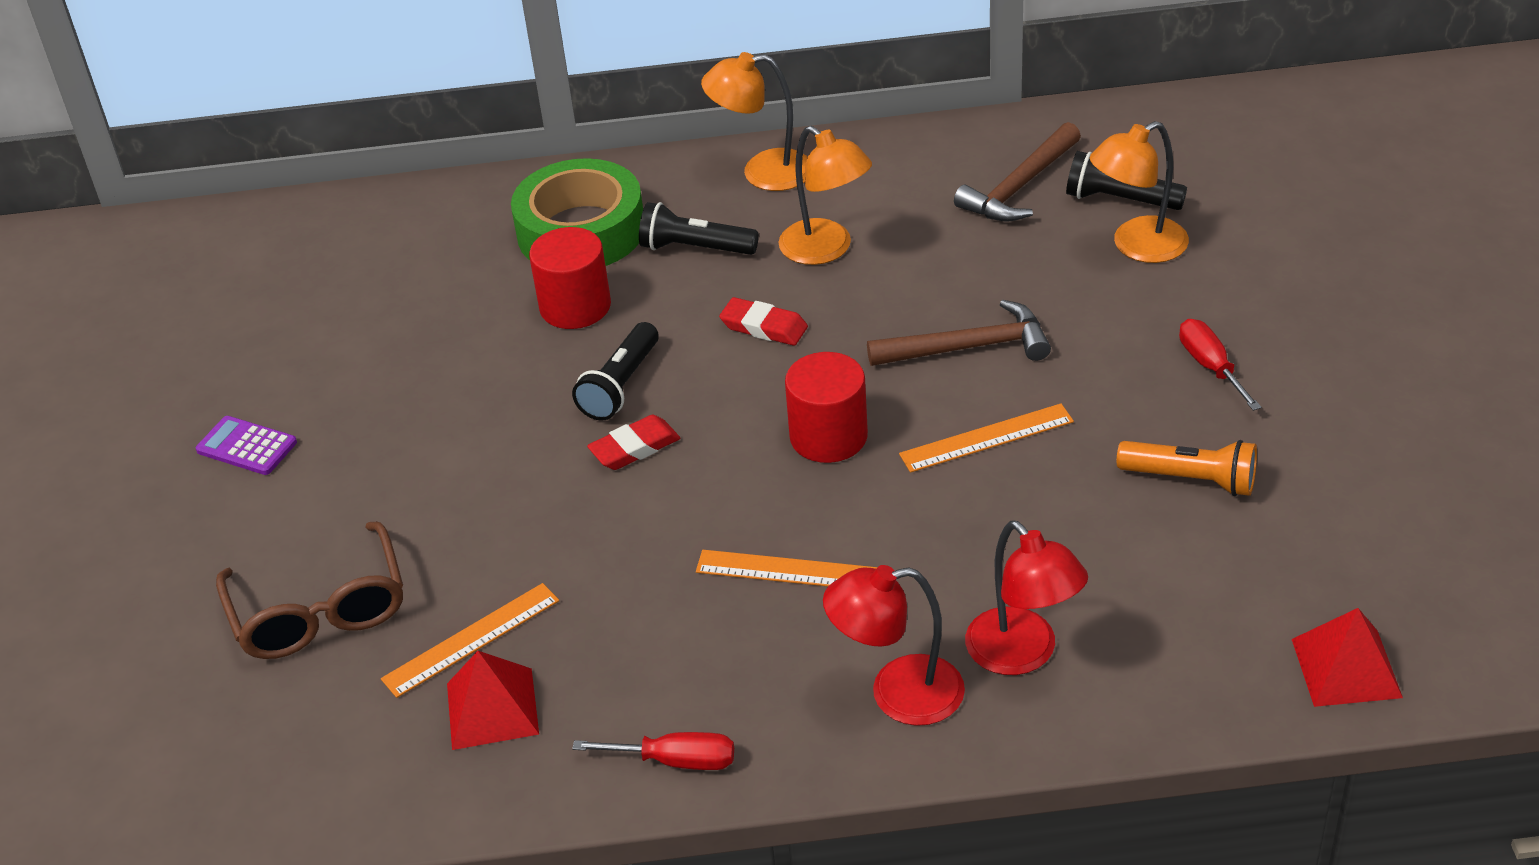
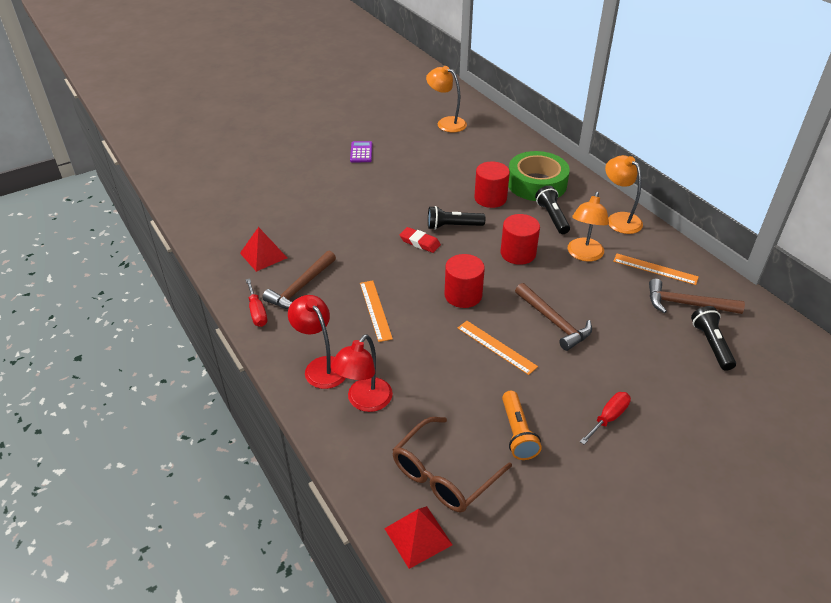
camera: 60 degrees right, 0 degrees up
(320, 611) = (291, 198): brown glasses -> brown glasses (443, 475)
(471, 640) = (294, 238): orange ruler -> orange ruler (655, 269)
(646, 669) = (301, 288): none -> brown hammer
(764, 327) = (518, 253): red eraser -> red cylinder
(1137, 246) = (679, 362): orange lamp -> orange lamp (446, 123)

